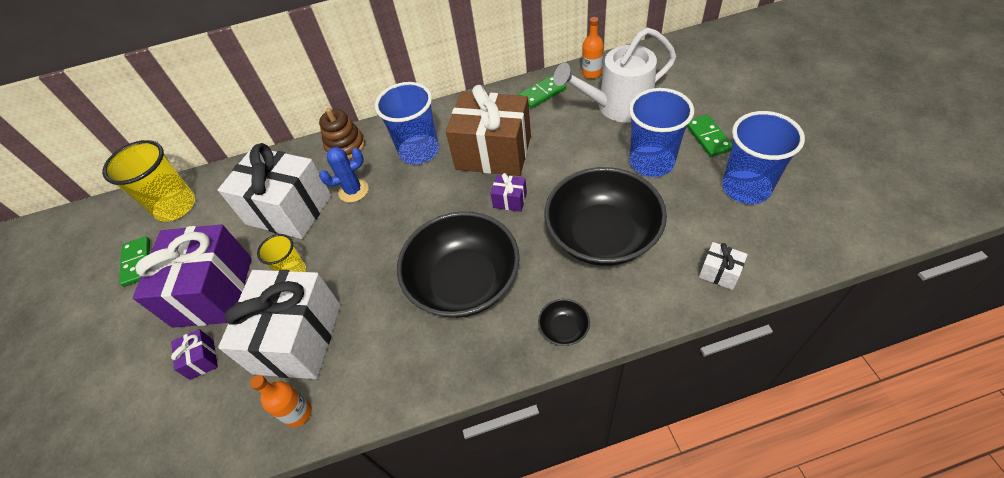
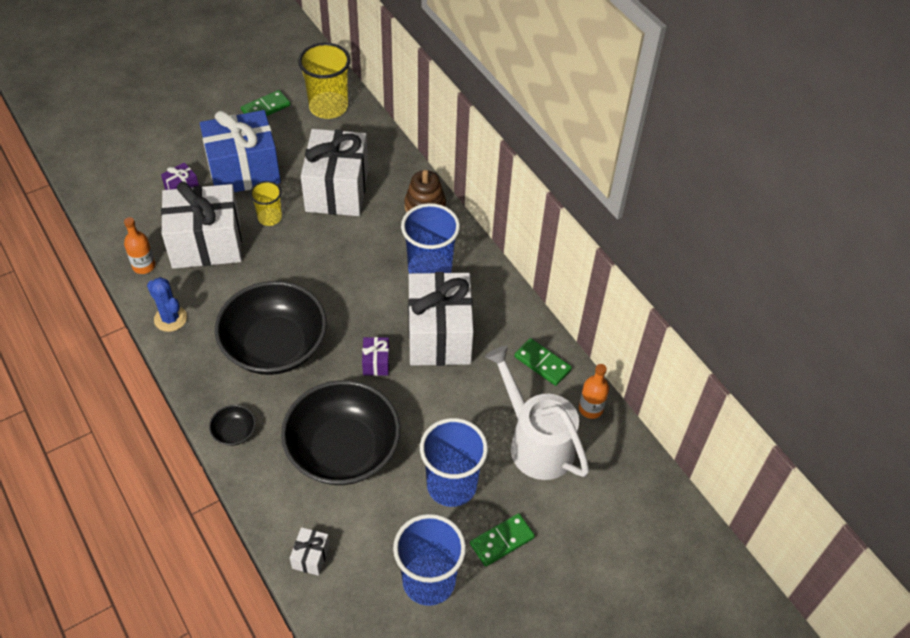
camera: 65 degrees right, 0 degrees up
(213, 291) = (244, 170): purple gift -> blue gift
(353, 191) = (367, 231): blue cactus -> blue cactus (170, 318)
(493, 152) = (439, 335): brown gift -> white gift

